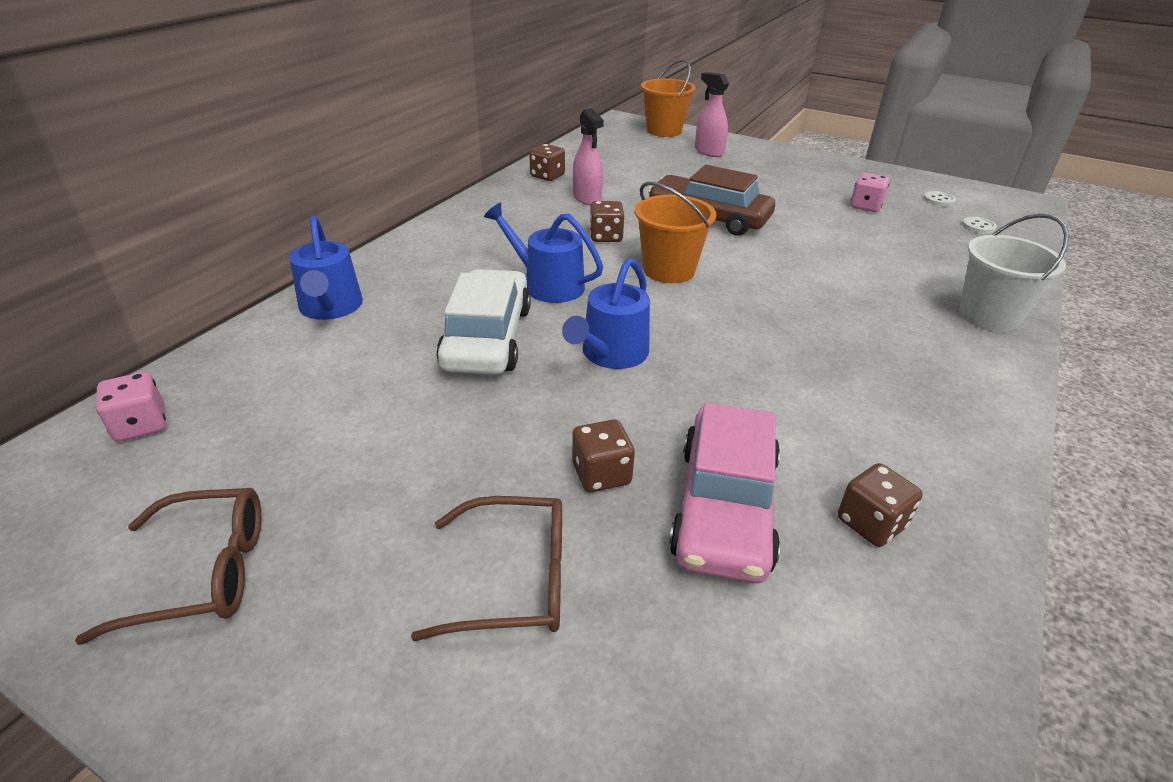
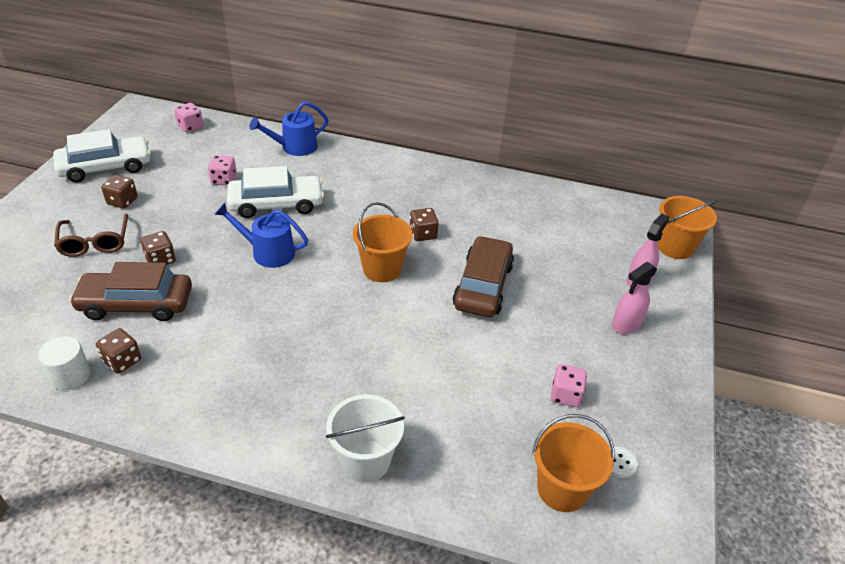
camera: 75 degrees right, 5 degrees up
(203, 573) = (105, 167): brown glasses -> white car
(381, 388) = (224, 180): none -> pink dice
(547, 176) = (517, 193): brown dice -> brown dice (122, 201)
(548, 284) = (343, 217): blue watering can -> none
(587, 198) = (486, 217): pink spray bottle -> pink spray bottle (626, 324)
(724, 507) = (136, 304): pink car -> brown car
(920, 597) = (70, 375): none -> white cylinder
(978, 226) = (562, 489): white button -> orange bucket

